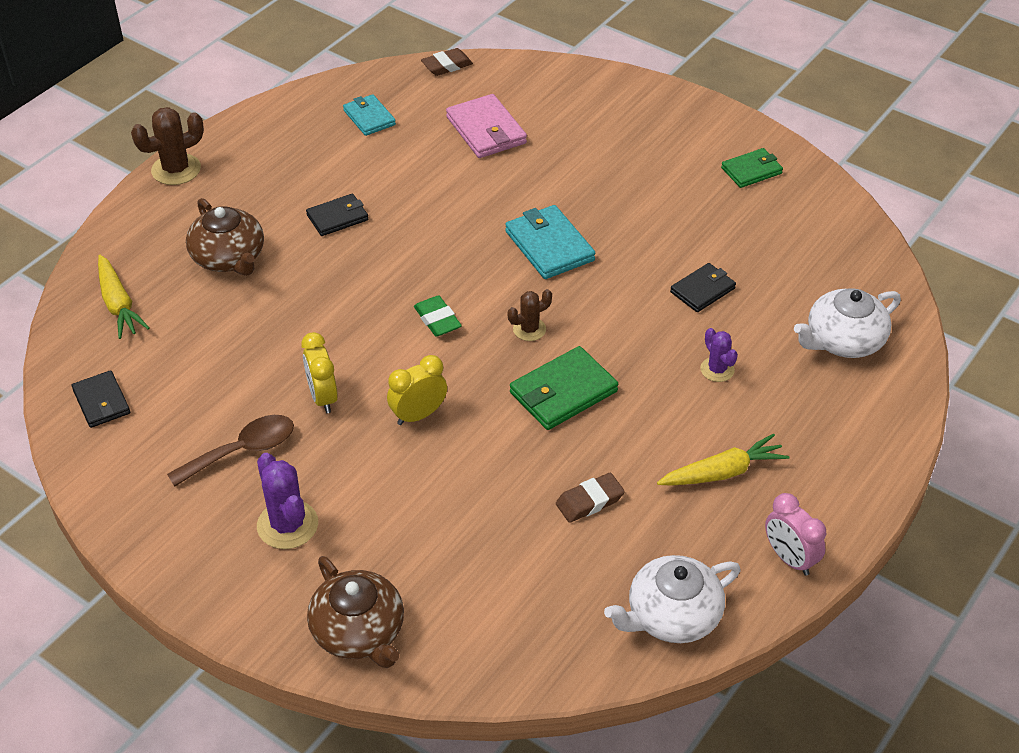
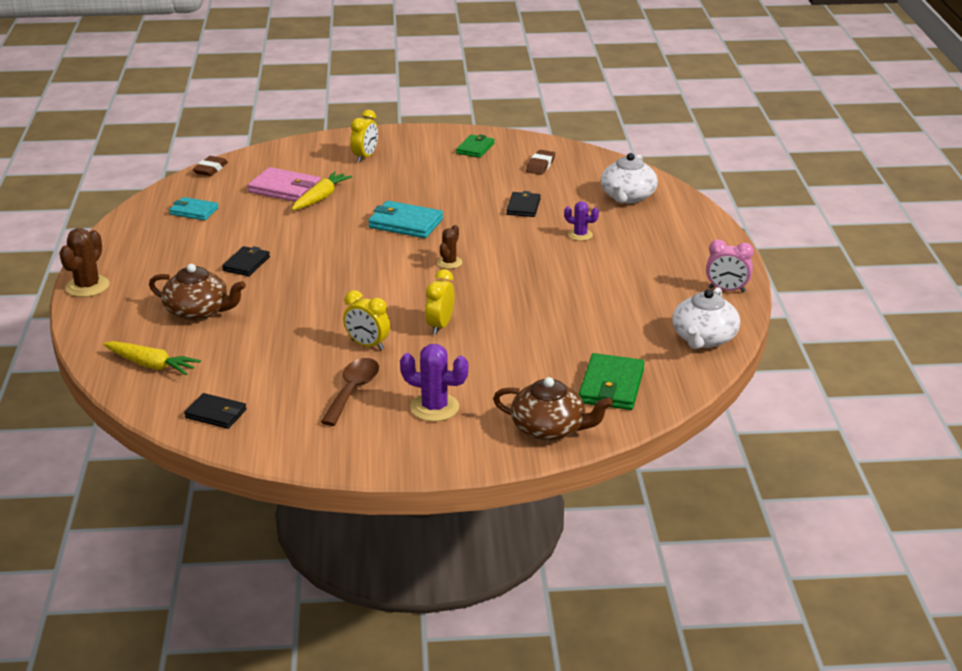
camera: 40 degrees left, 15 degrees down
(437, 320) = (386, 281): green eraser -> none
(563, 392) = (510, 280): green wallet -> green wallet (611, 386)
(589, 501) = (593, 316): brown eraser -> brown eraser (540, 165)
(617, 124) = (365, 157): none -> yellow clock
(723, 472) = (645, 273): yellow carrot -> yellow carrot (321, 198)

